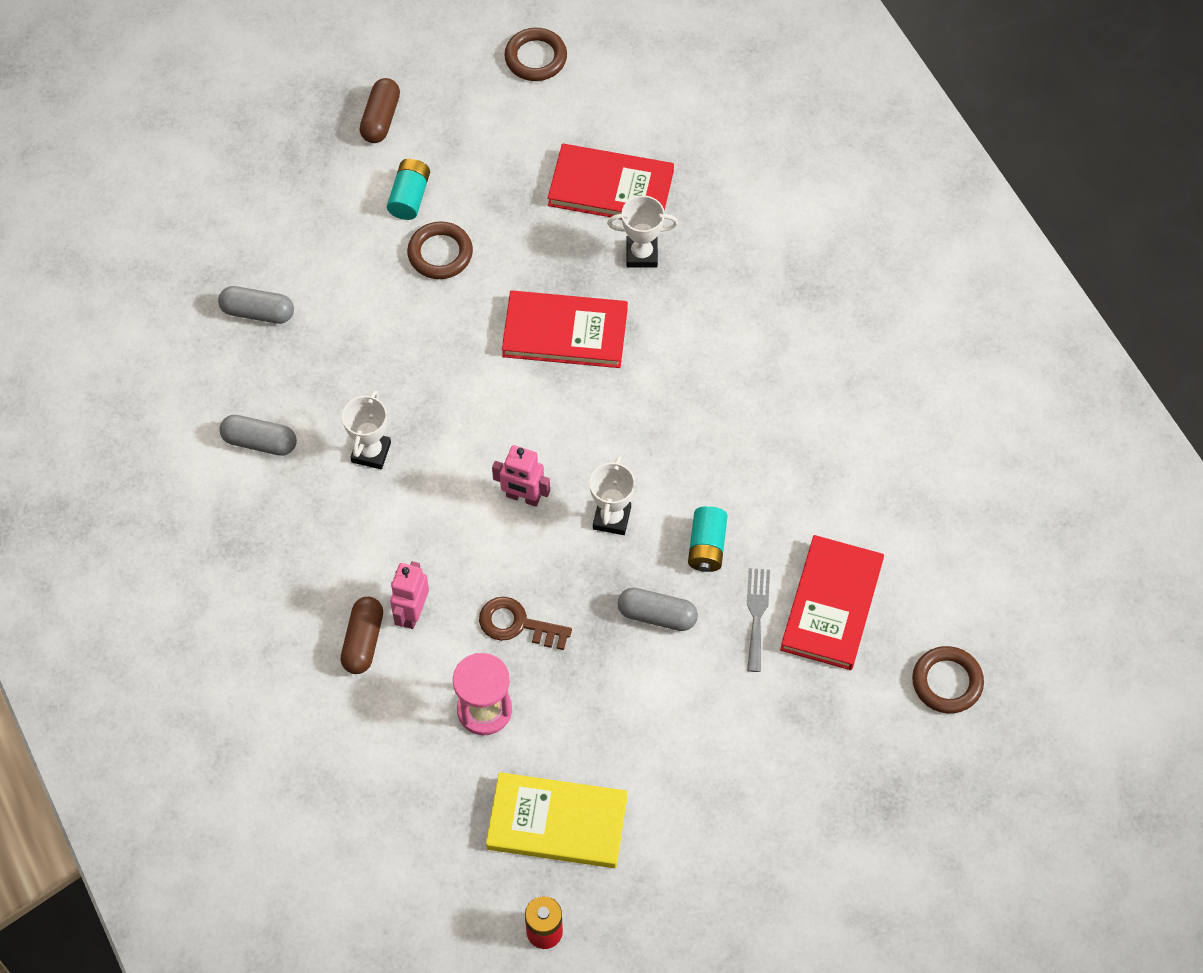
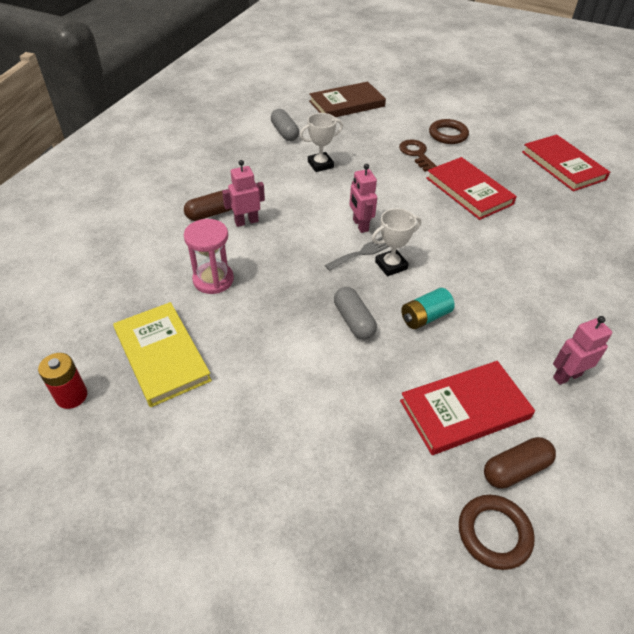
camera: 50 degrees right, 15 degrees down
(258, 312) = (347, 104): grey capsule -> brown book
(381, 118) = (481, 91): brown capsule -> brown capsule (515, 469)
(409, 197) = (460, 114): turquoise battery -> none
(517, 624) = (282, 264): brown key -> brown key (416, 154)
(535, 58) = (580, 113): brown ring -> none
(641, 254) = (548, 193): white trophy -> none
(757, 615) = (409, 371): grey fork -> grey fork (362, 253)
(868, 489) = (566, 376): none -> pink robot

